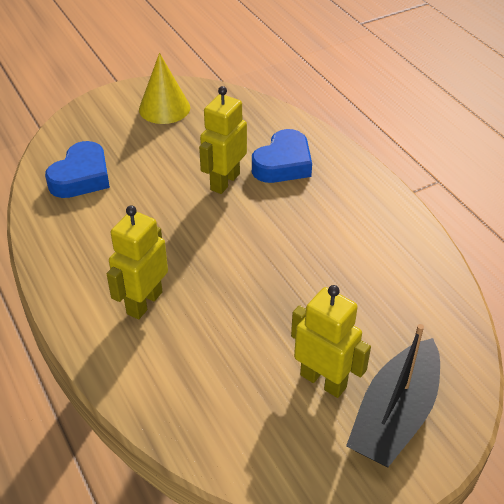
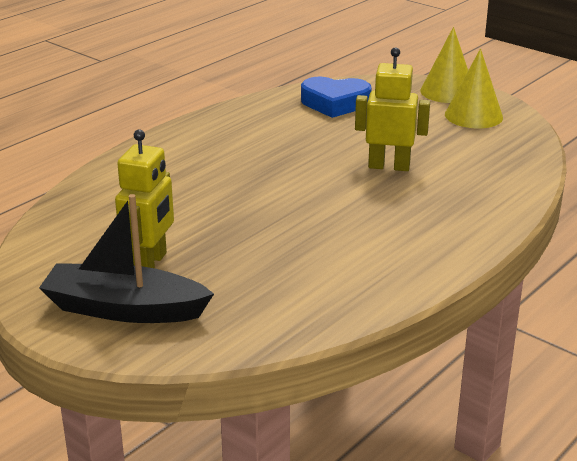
camera: 70 degrees right, 15 degrees down
(109, 106) = (447, 91): none -> yellow cone
(144, 302) = (198, 163): yellow robot -> none
(283, 164) = (447, 191): blue heart -> none

